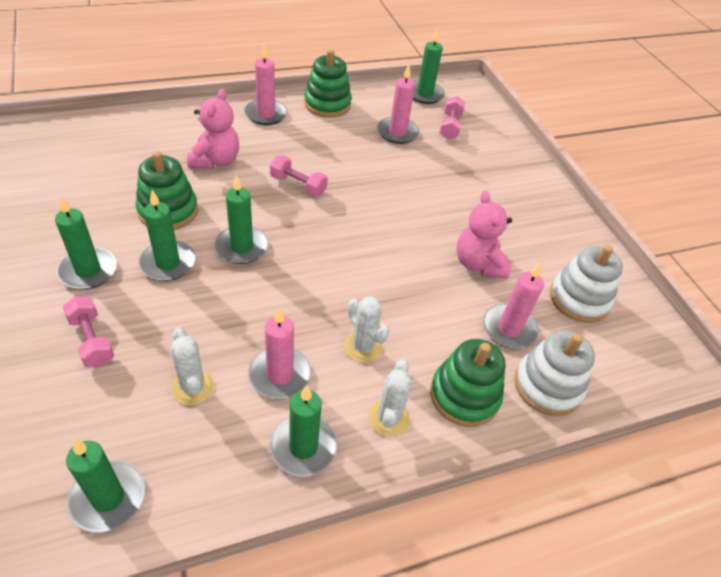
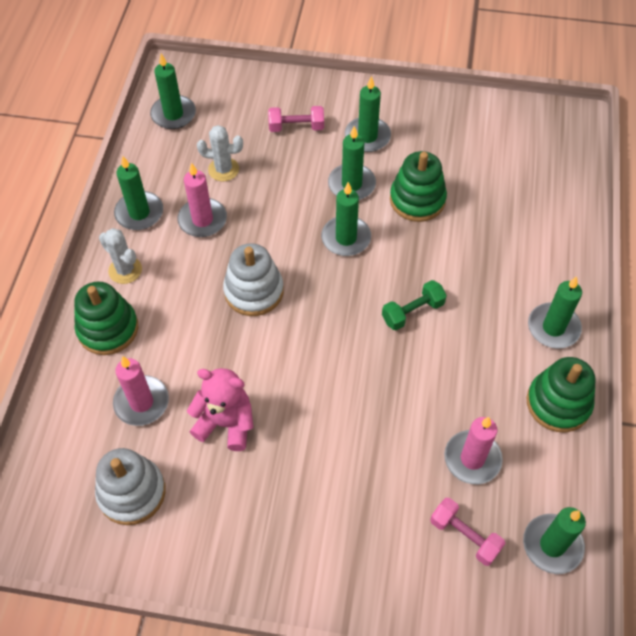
camera: 125 degrees right, 10 degrees up
(215, 160) = (480, 255): pink teddy bear -> none
(266, 114) = (553, 327): pink candle -> green candle
(298, 185) = (412, 312): pink dumbbell -> green dumbbell
(363, 347) = (193, 281): white cactus -> none
(547, 386) = (73, 396): white stacking toy -> white stacking toy (254, 291)

